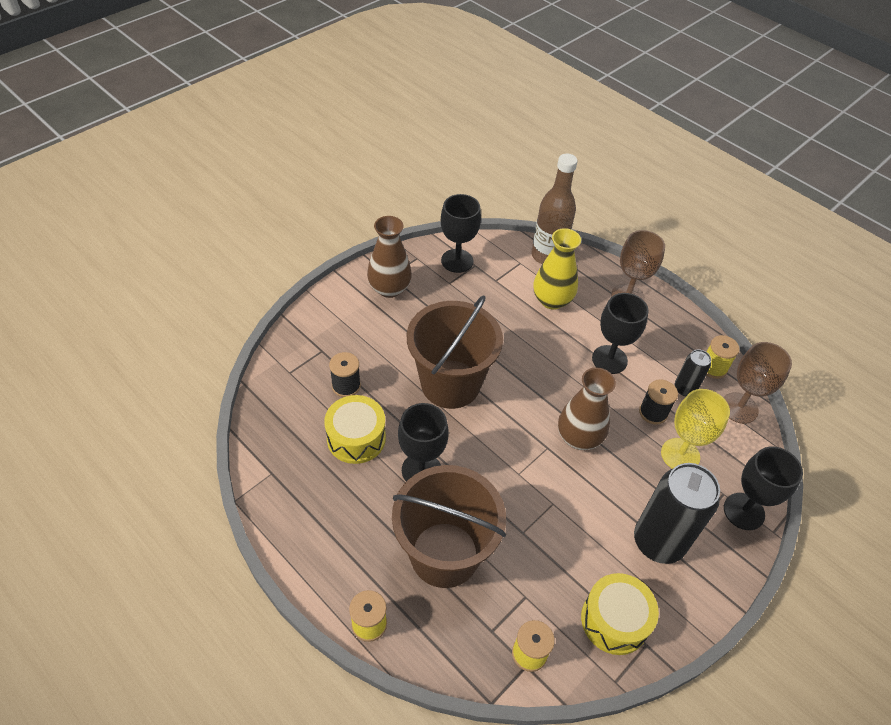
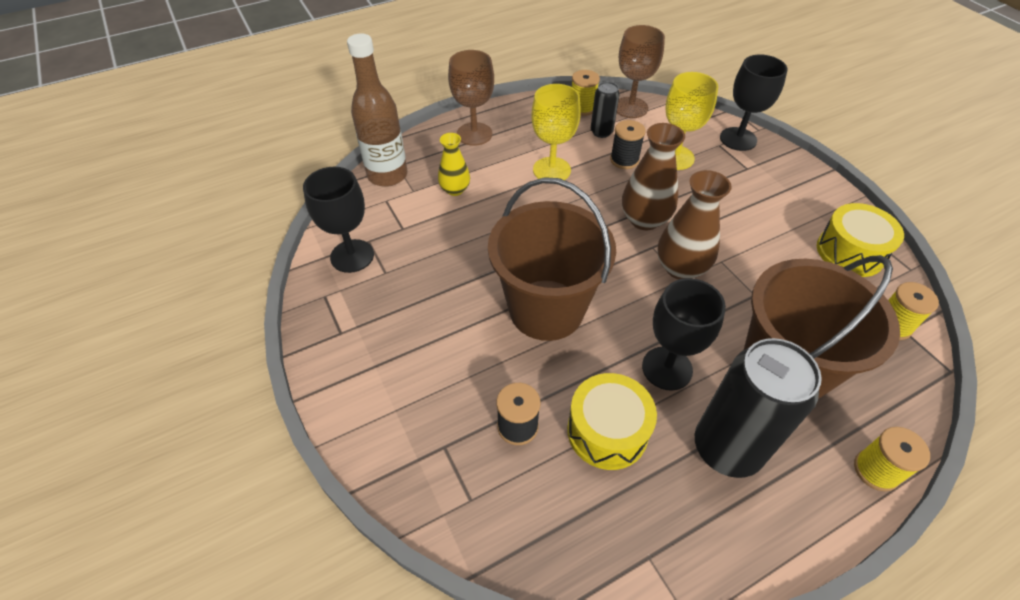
camera: 70 degrees left, 0 degrees up
(389, 288) = (364, 338): brown vase -> brown vase (681, 268)
(552, 300) = (455, 189): yellow vase -> yellow vase, size x0.62
(609, 359) = (551, 170): black goblet -> yellow goblet
(658, 542) = (767, 199): black can -> black can (726, 448)

